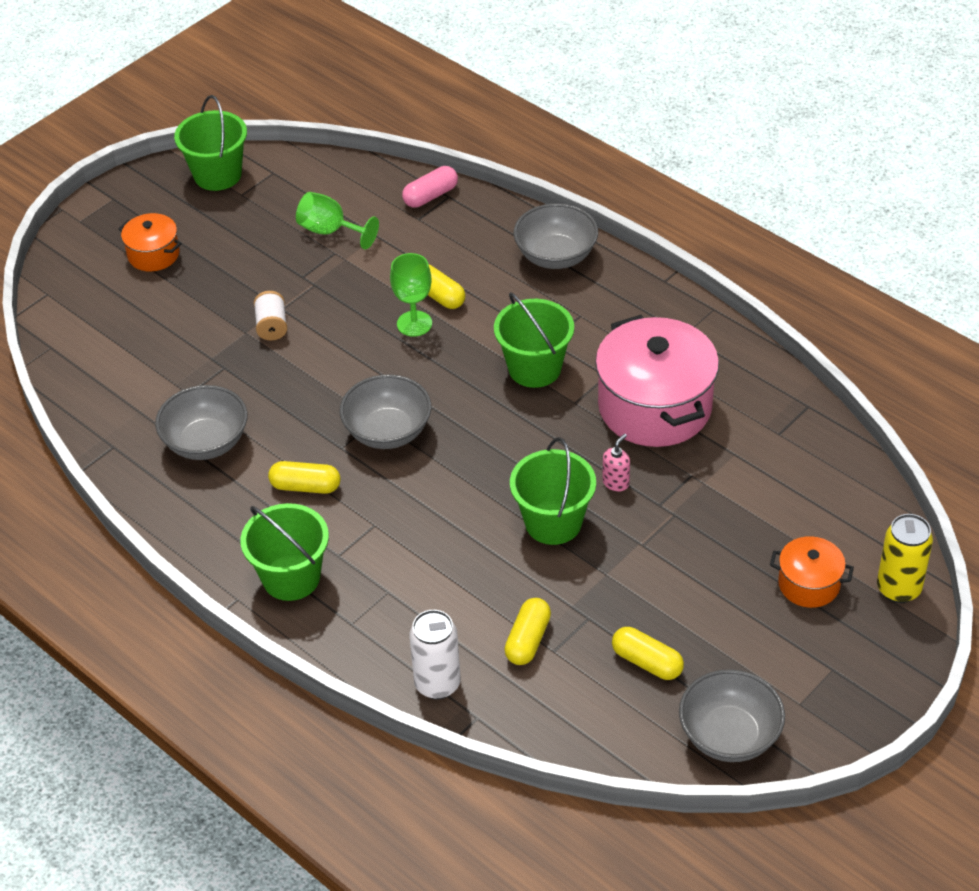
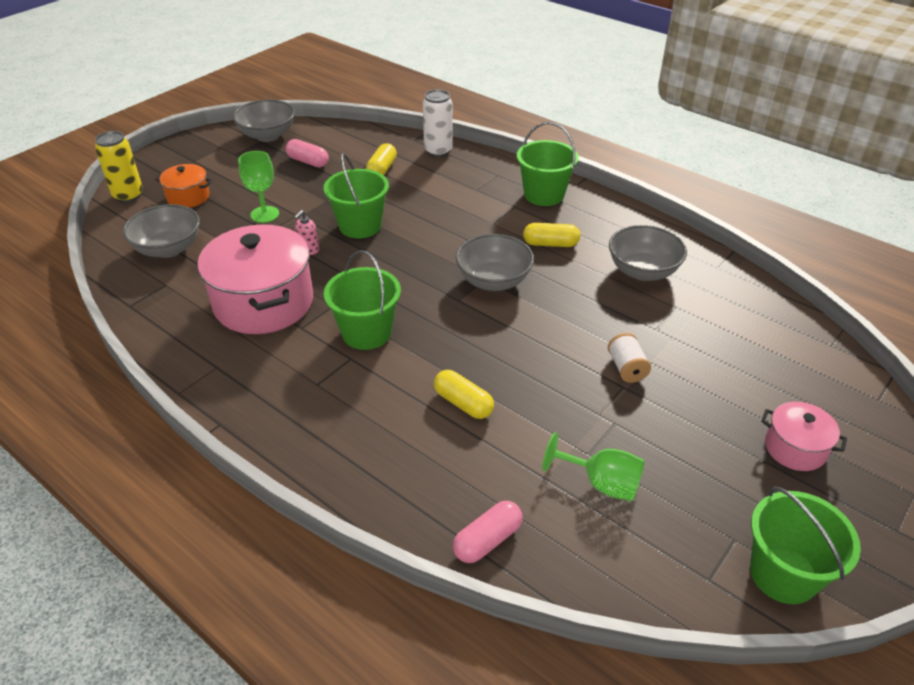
camera: 175 degrees right, 5 degrees down
(153, 254) = (795, 448): orange pot -> pink pot
(414, 323) = (484, 373): green goblet -> green goblet (264, 214)
(556, 256) = (334, 453): grey bowl -> grey bowl (168, 249)
(647, 662) = (308, 161): yellow capsule -> pink capsule

